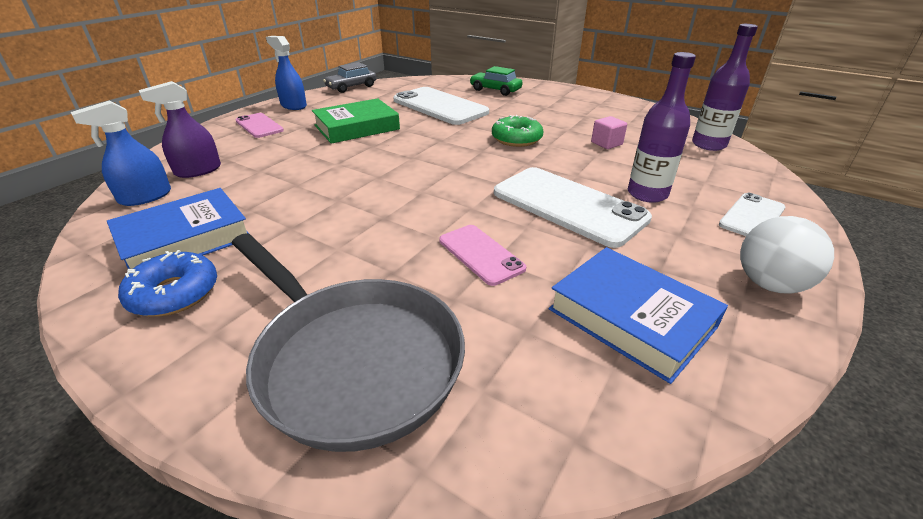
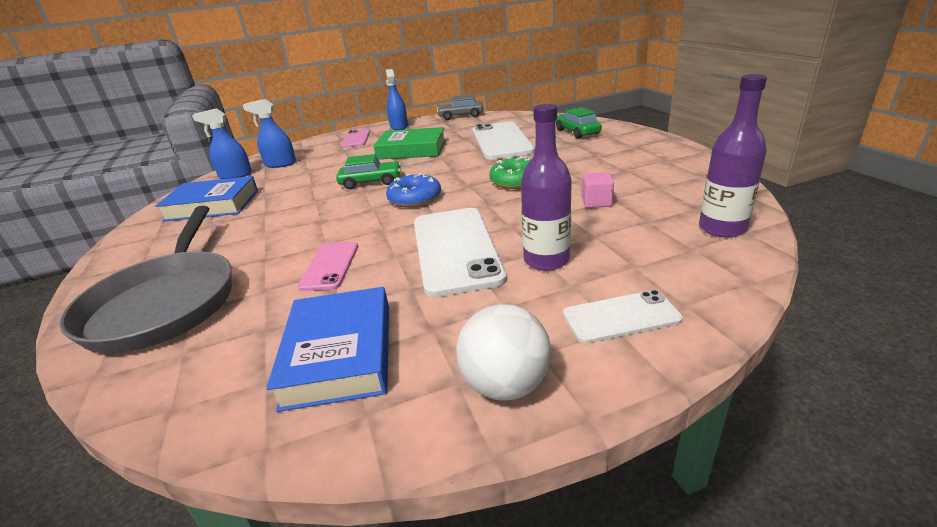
camera: 40 degrees right, 5 degrees down
(174, 293) = (164, 234): blue donut -> blue donut (415, 198)
(198, 170) = (280, 164): purple spray bottle -> blue spray bottle
(370, 167) = (371, 182): none -> green car

